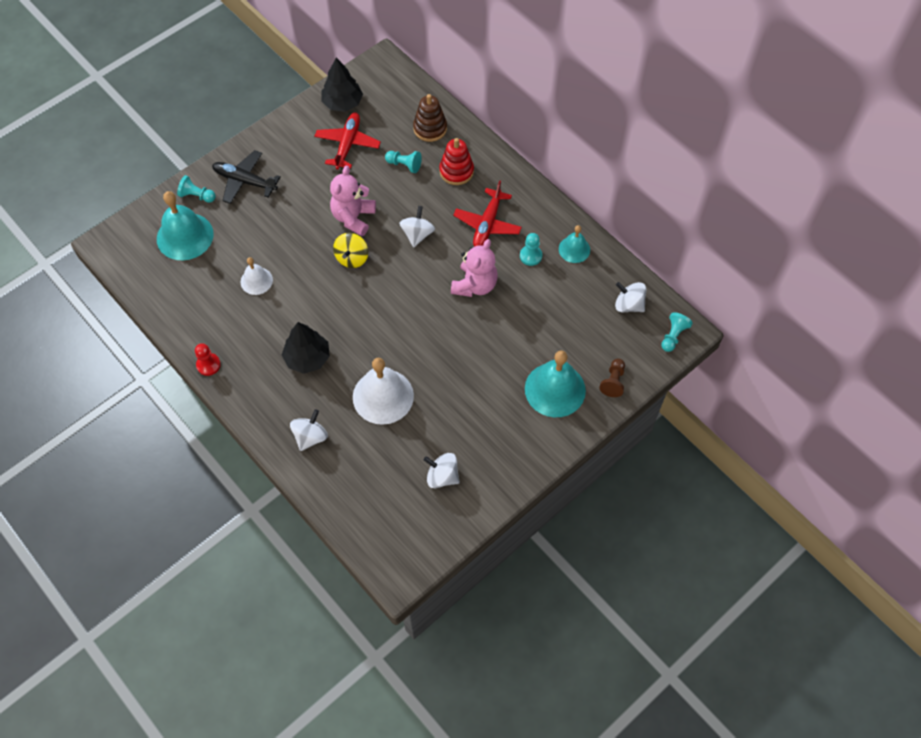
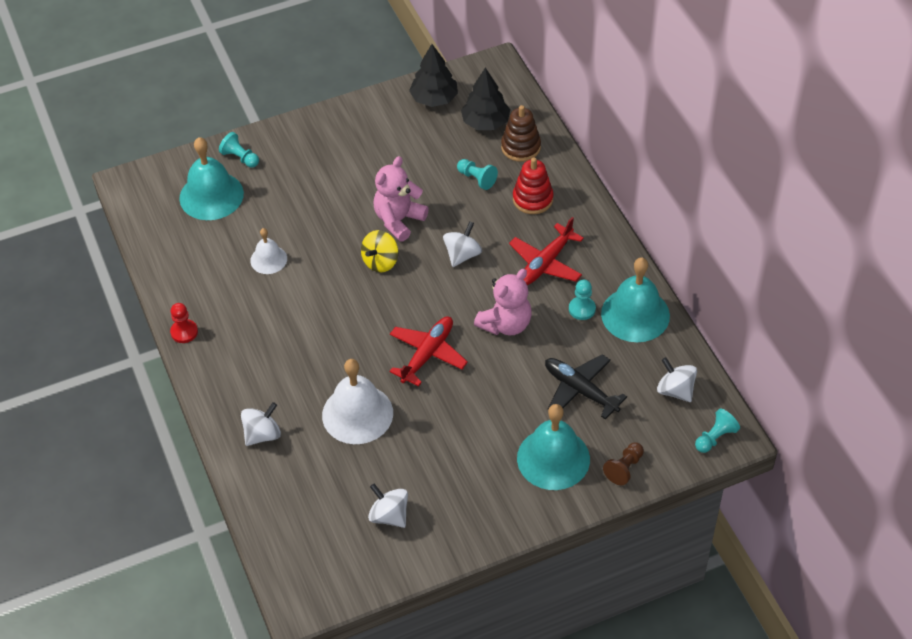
camera: 20 degrees right, 10 degrees down
(245, 181) = (296, 155): black plane -> black plane (580, 390)
(307, 358) = (291, 352): black tree -> black tree (485, 122)
(347, 144) = (422, 143): red plane -> red plane (427, 354)
(574, 249) = (635, 314): turquoise bell -> turquoise bell, size x1.79

